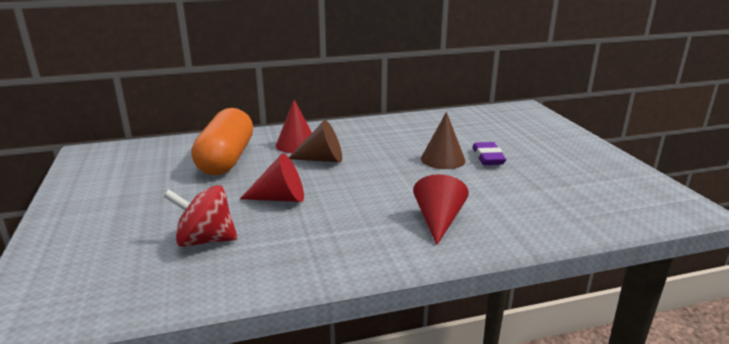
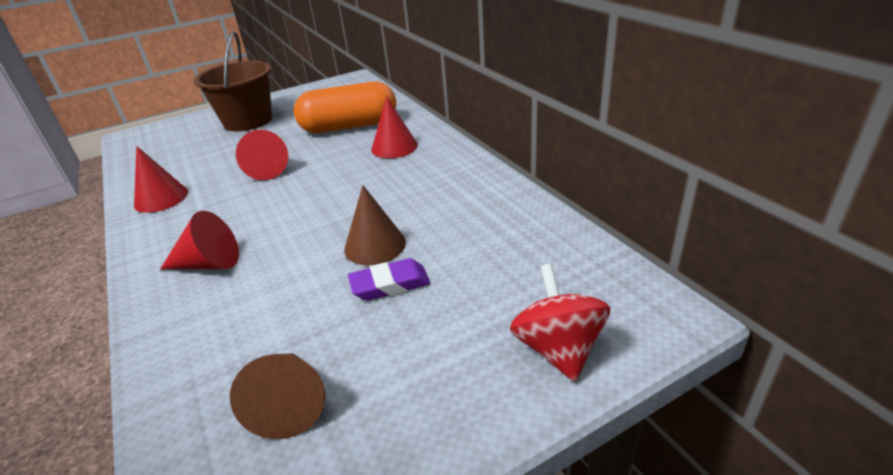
camera: 80 degrees right, 10 degrees up
(120, 214) = (248, 121): none -> brown bucket
(205, 240) = (202, 159): red spinning top -> red spinning top (558, 348)
(288, 260) = (161, 198): none -> red cone
(322, 159) = (358, 168): brown cone -> brown cone (289, 404)

